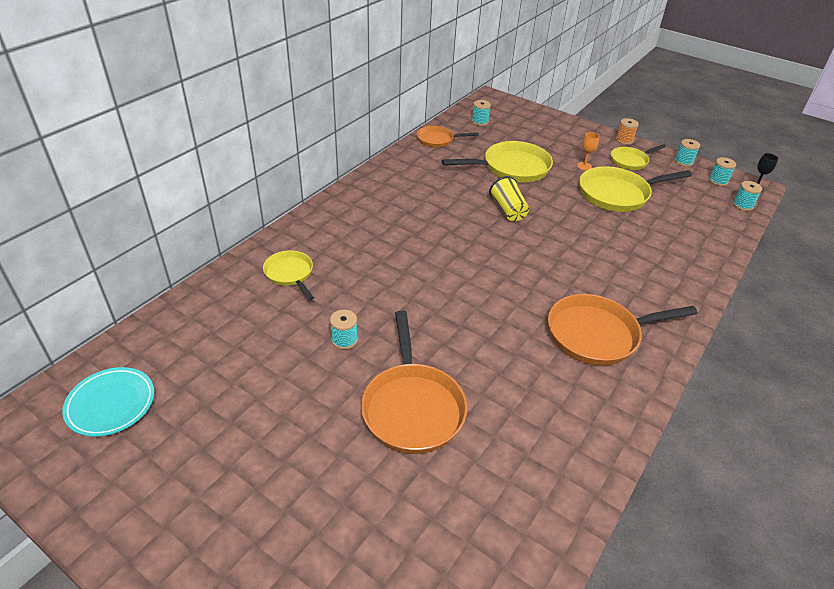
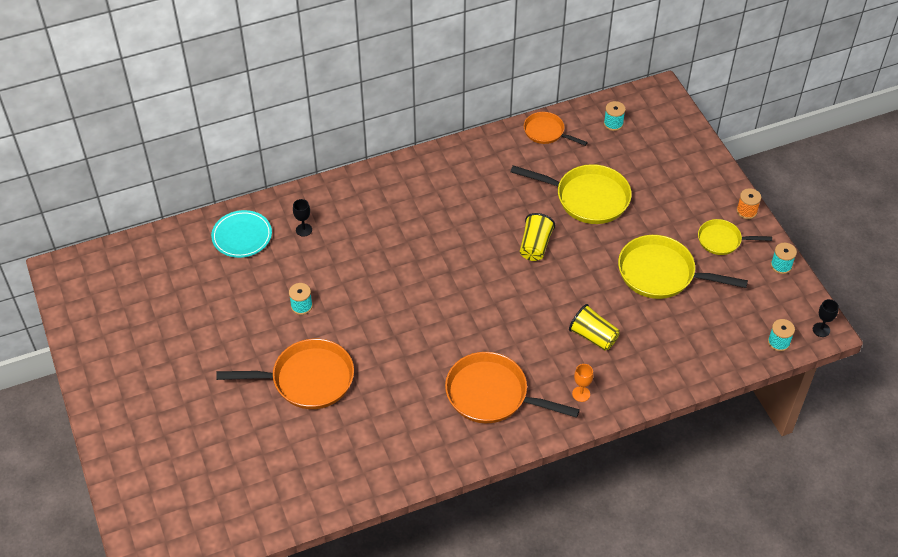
camera: 35 degrees right, 10 degrees up
(111, 404) = (127, 282): turquoise plate -> turquoise plate (242, 236)
(290, 274) = (304, 230): yellow pan -> black goblet
(412, 407) = (307, 379): orange pan -> orange pan turned 120 degrees counterclockwise
(584, 166) = (664, 226): orange goblet -> orange goblet (581, 394)
(622, 254) = (593, 336): none -> yellow cup
(718, 181) = (789, 304): turquoise spool -> none

